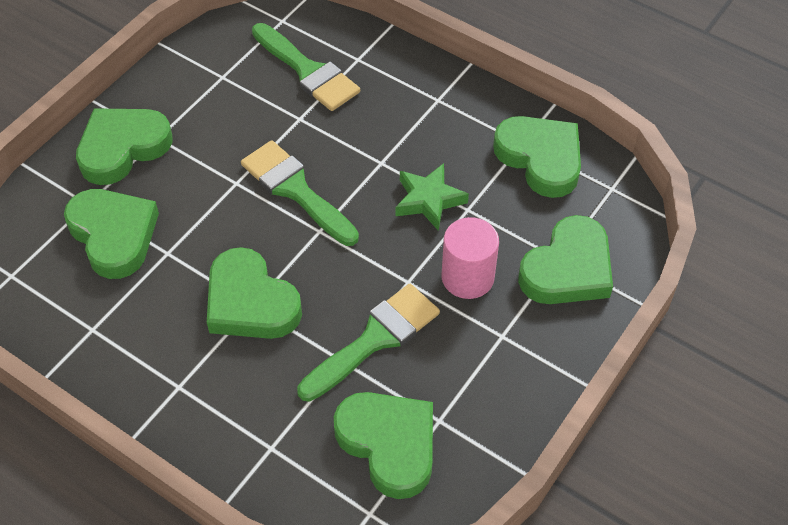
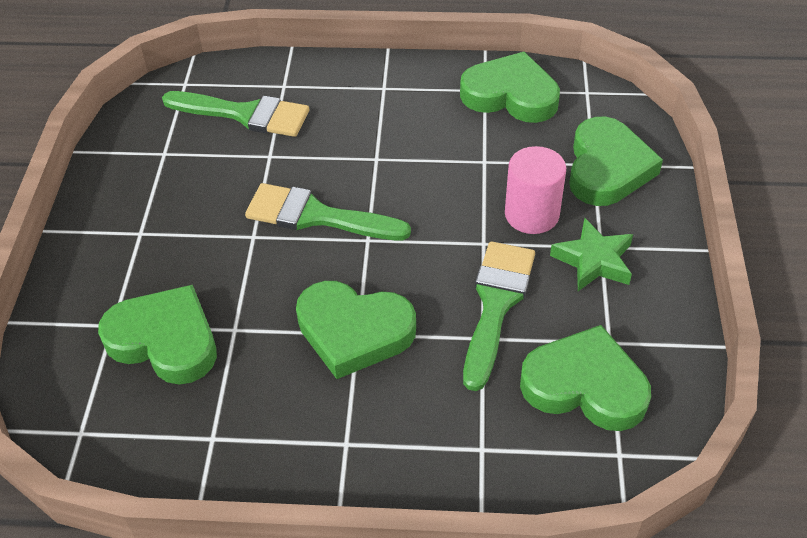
camera: 30 degrees left, 5 degrees down
(122, 148) = (110, 258): green heart -> none
(428, 200) = (444, 169): green star -> green star (593, 260)

